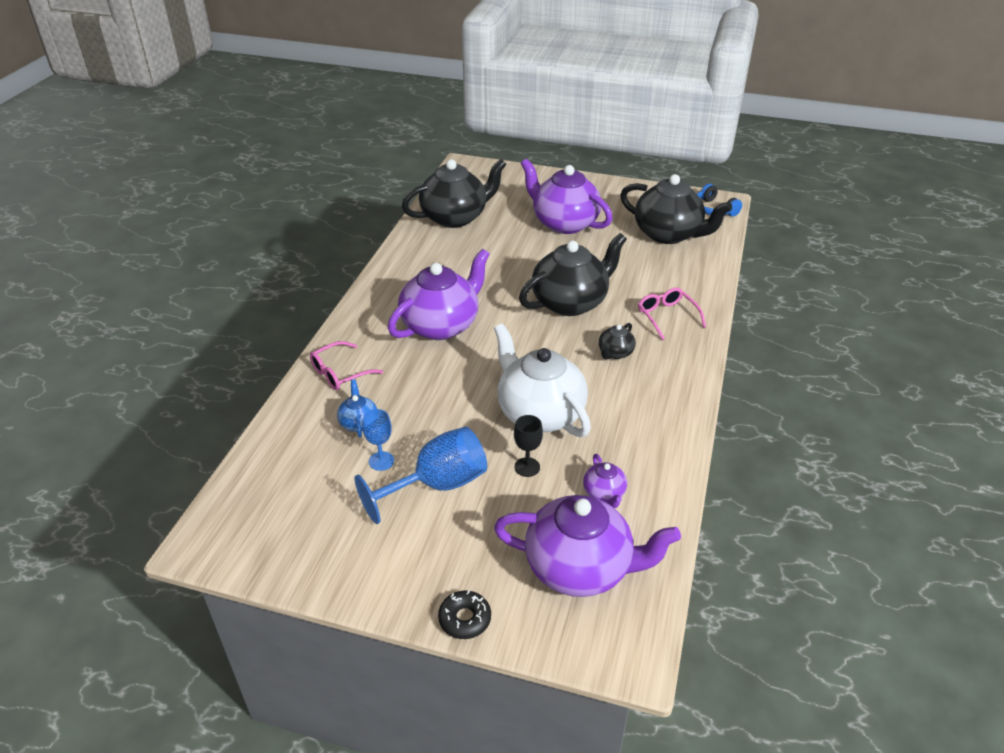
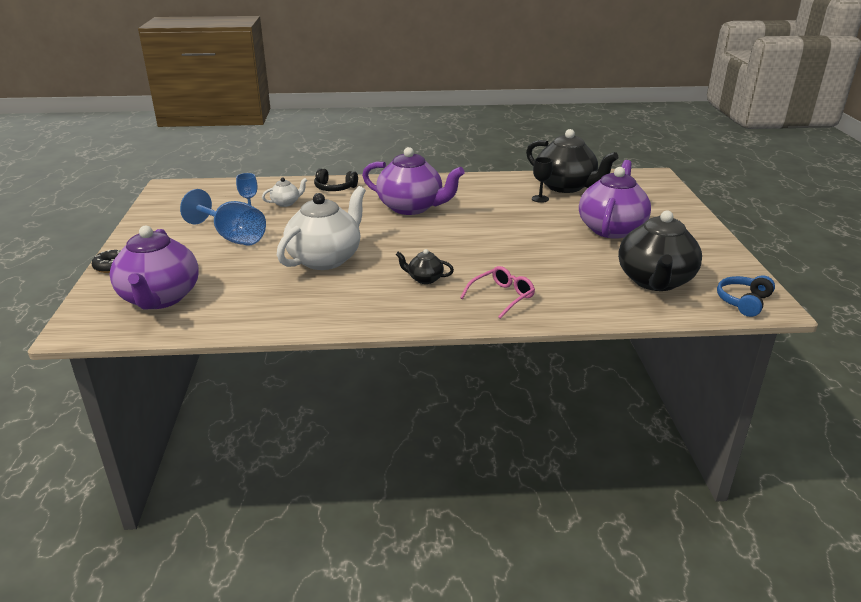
camera: 70 degrees right, 10 degrees down
(340, 373) = (334, 188): pink glasses -> black headphones
(358, 423) = (286, 203): blue teapot -> white teapot
(527, 467) = (261, 264): black goblet -> black goblet (540, 199)
(571, 302) = (485, 250): black teapot -> none
(604, 493) = (240, 297): purple teapot -> none

